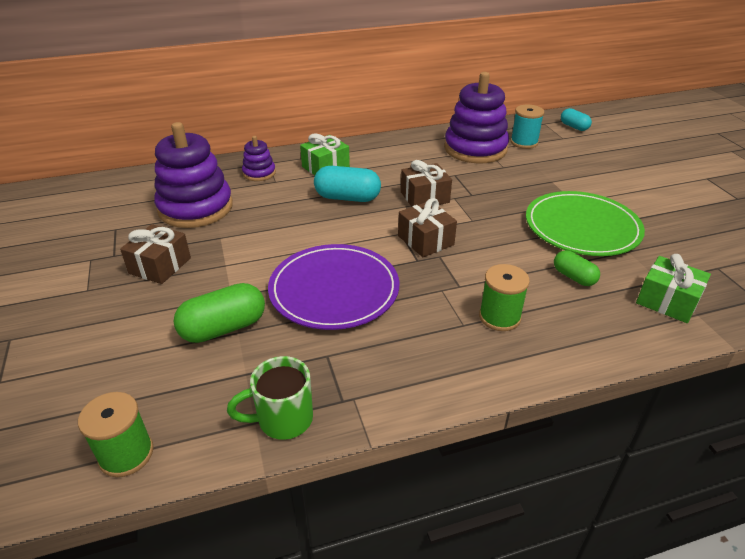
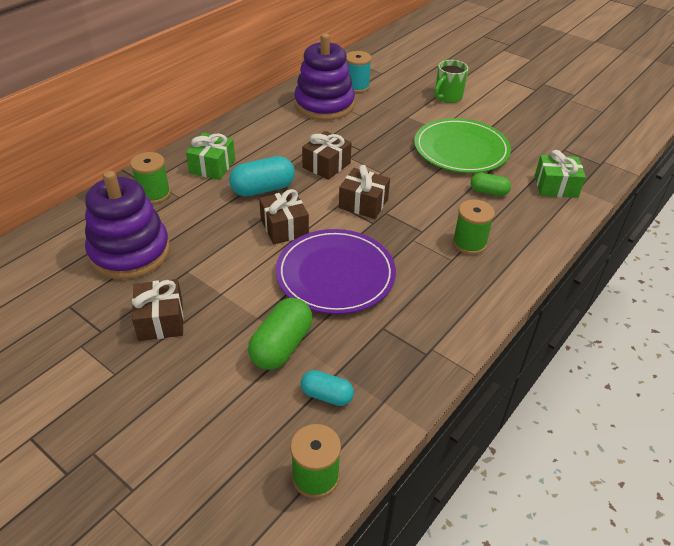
camera: 35 degrees left, 5 degrees up
(259, 173) = (154, 194): purple stacking toy -> green spool
(283, 419) = (400, 388): green mug -> green mug (447, 97)
(332, 234) = (284, 227): none -> brown gift
(574, 127) = (381, 60): turquoise capsule -> turquoise capsule (326, 395)

